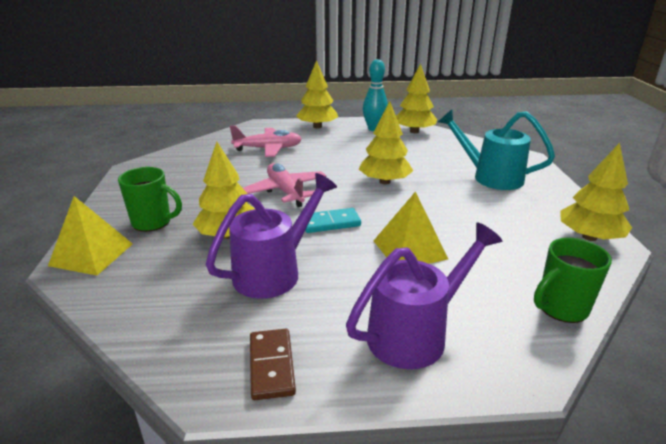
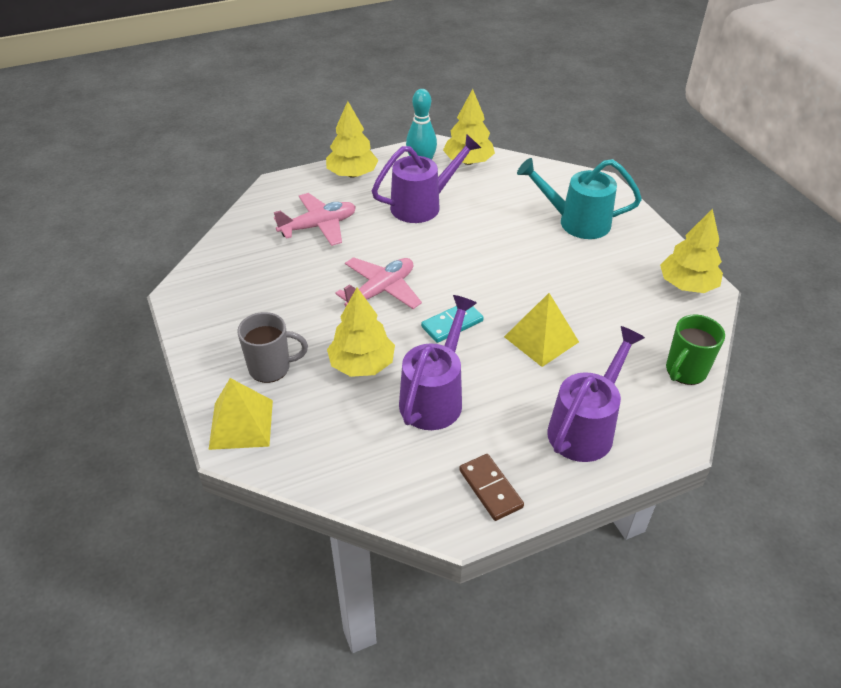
camera: 20 degrees left, 15 degrees up
(153, 222) = (271, 368): green mug -> grey mug
(285, 191) = (381, 291): pink plane -> pink plane turned 90 degrees clockwise
(359, 149) = (422, 205): none -> purple watering can
(384, 181) = (475, 252): yellow tree -> none

